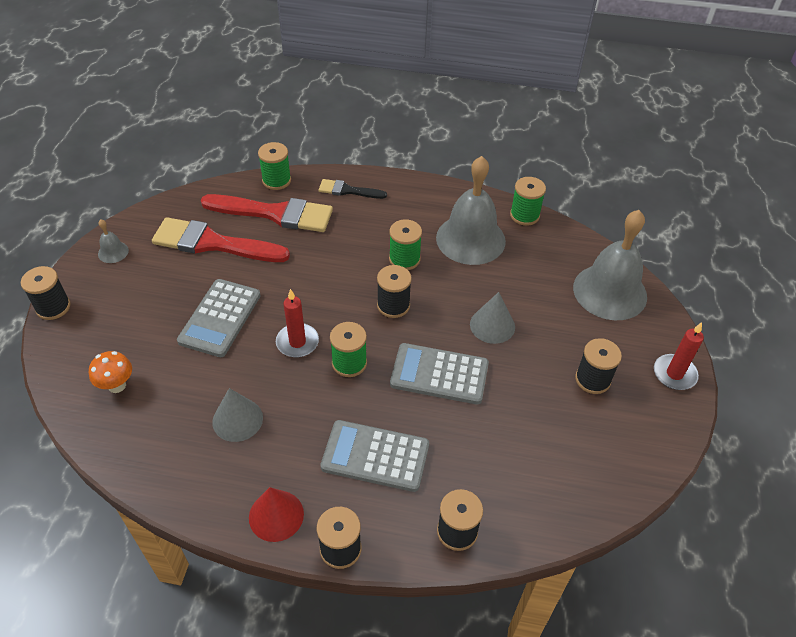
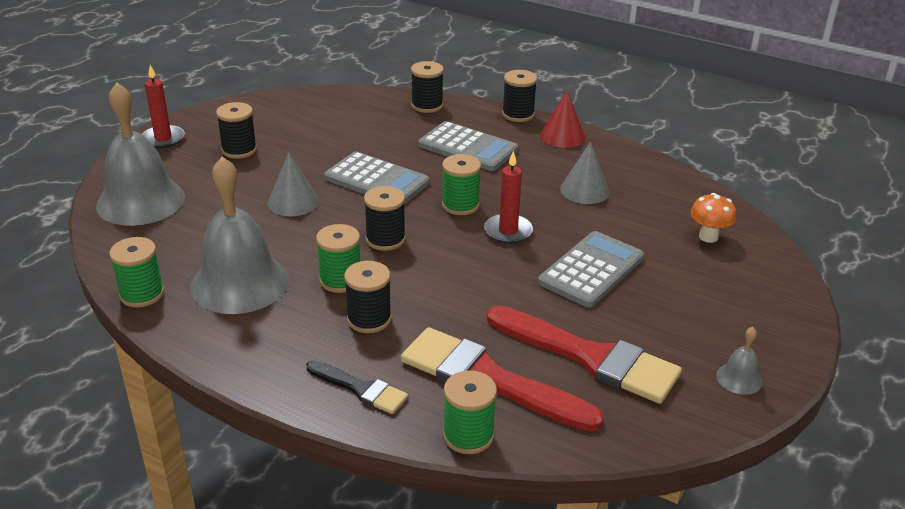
camera: 160 degrees left, 15 degrees down
(53, 307) = (806, 326): black spool -> black spool (369, 319)

